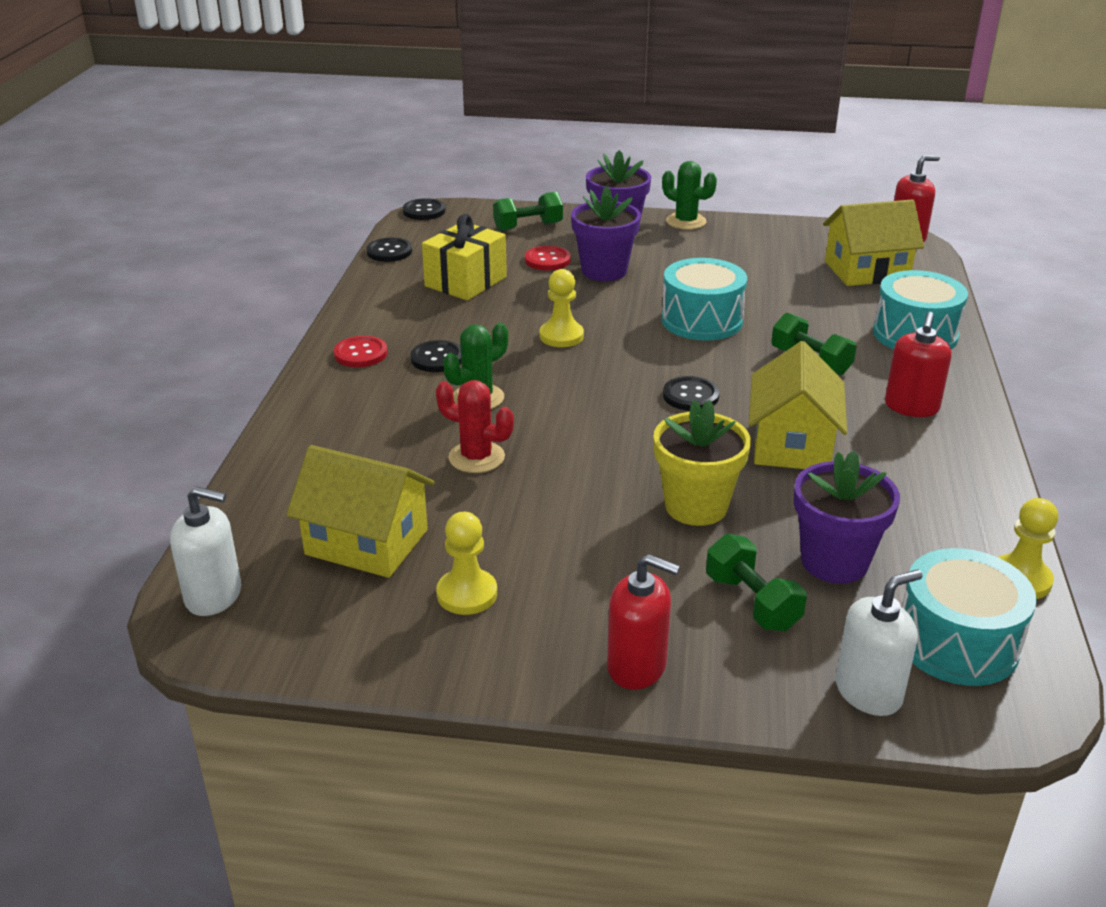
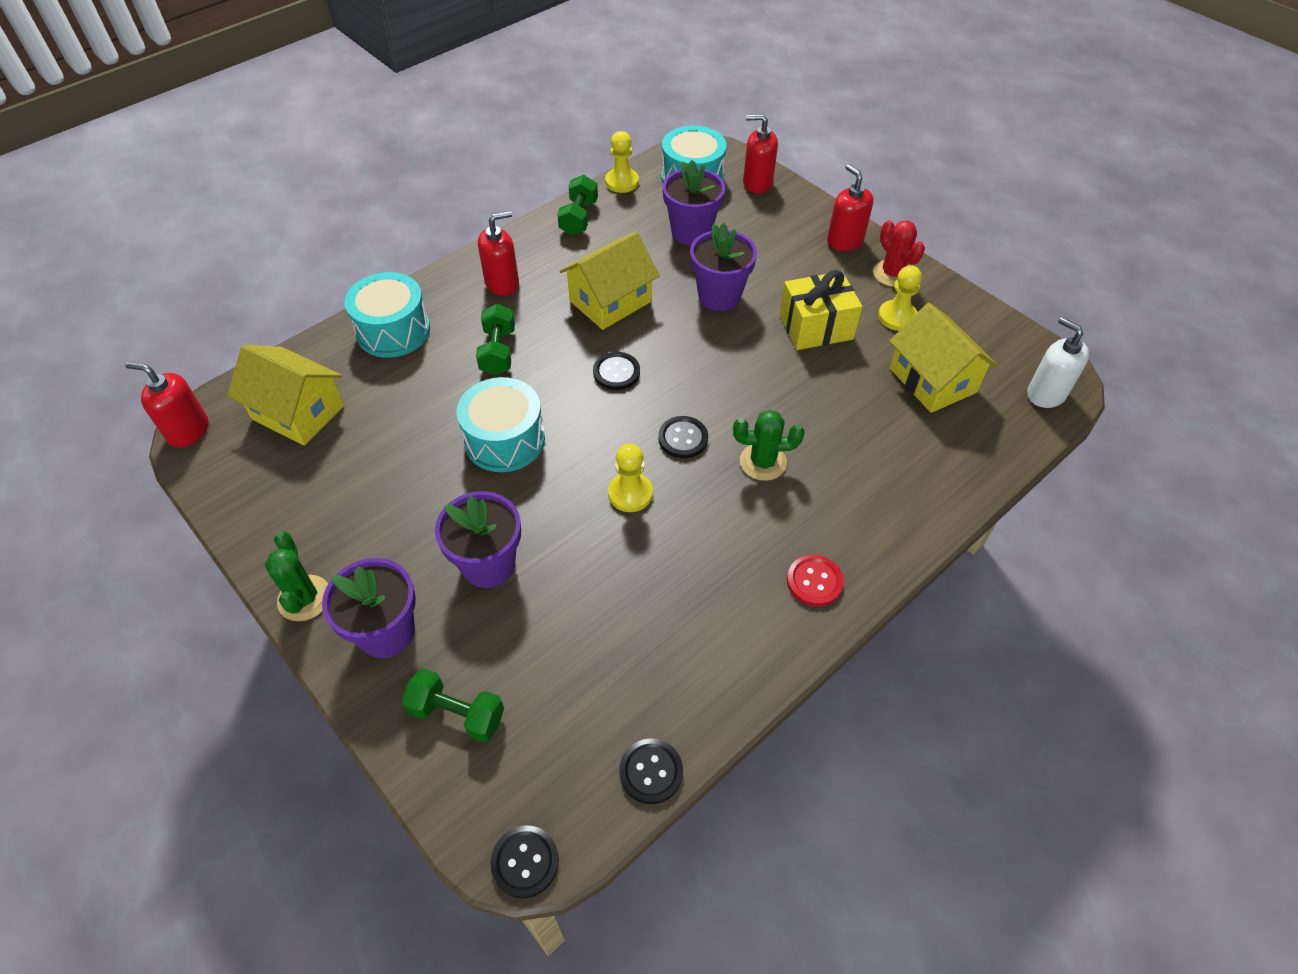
camera: 140 degrees left, 20 degrees up
(437, 358) = (755, 531): black button -> black button (683, 438)
(466, 282) = (628, 640): yellow gift -> yellow gift (816, 327)
(476, 457) = (813, 406): red cactus -> red cactus (892, 273)
(547, 260) = (514, 624): red button -> none
(696, 506) = (719, 296): yellow flower pot -> purple flower pot
(752, 602) = (757, 237): green dumbbell -> green dumbbell (579, 218)
(868, 692) = (757, 183): white soap dispenser -> red soap dispenser

